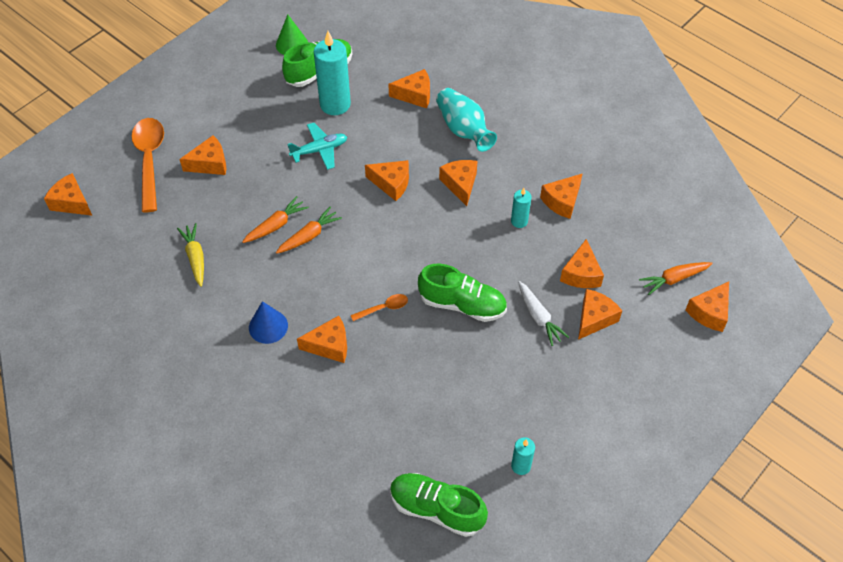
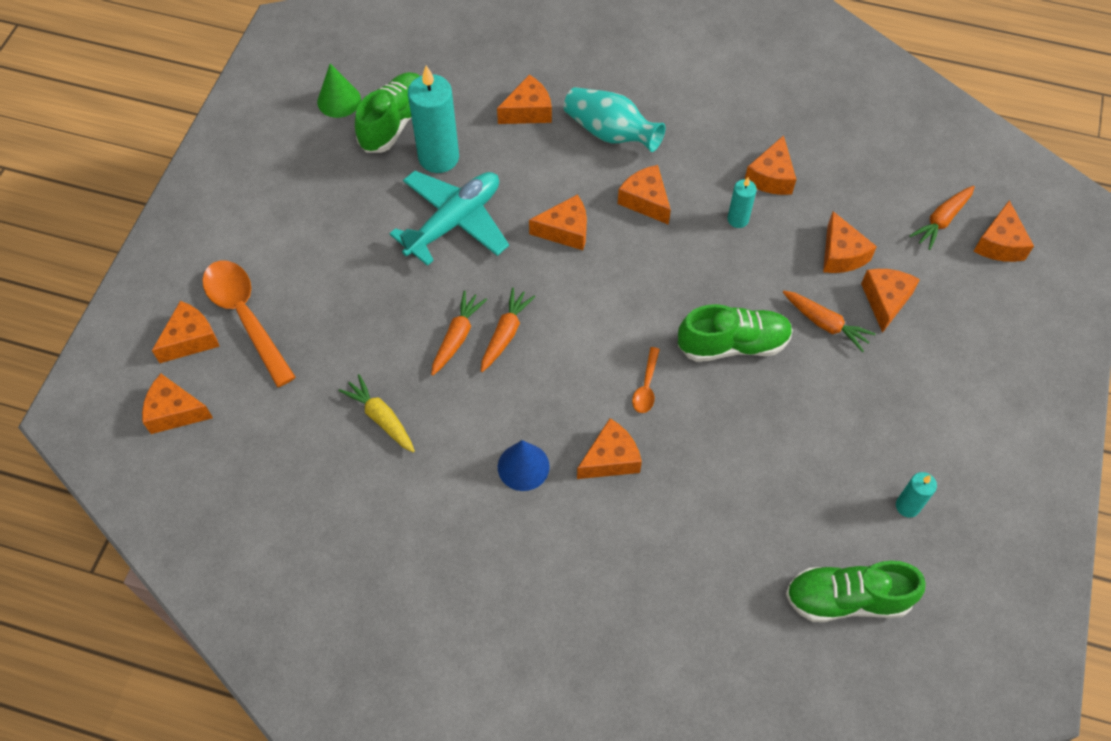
camera: 25 degrees left, 5 degrees up
(210, 164) = (327, 291): orange cheese -> orange cheese (191, 339)
(319, 150) = (454, 222): turquoise plane -> turquoise plane, size x1.60
(383, 308) = (646, 386): orange spoon -> orange spoon turned 150 degrees clockwise
(539, 317) = (825, 324): white carrot -> orange carrot

